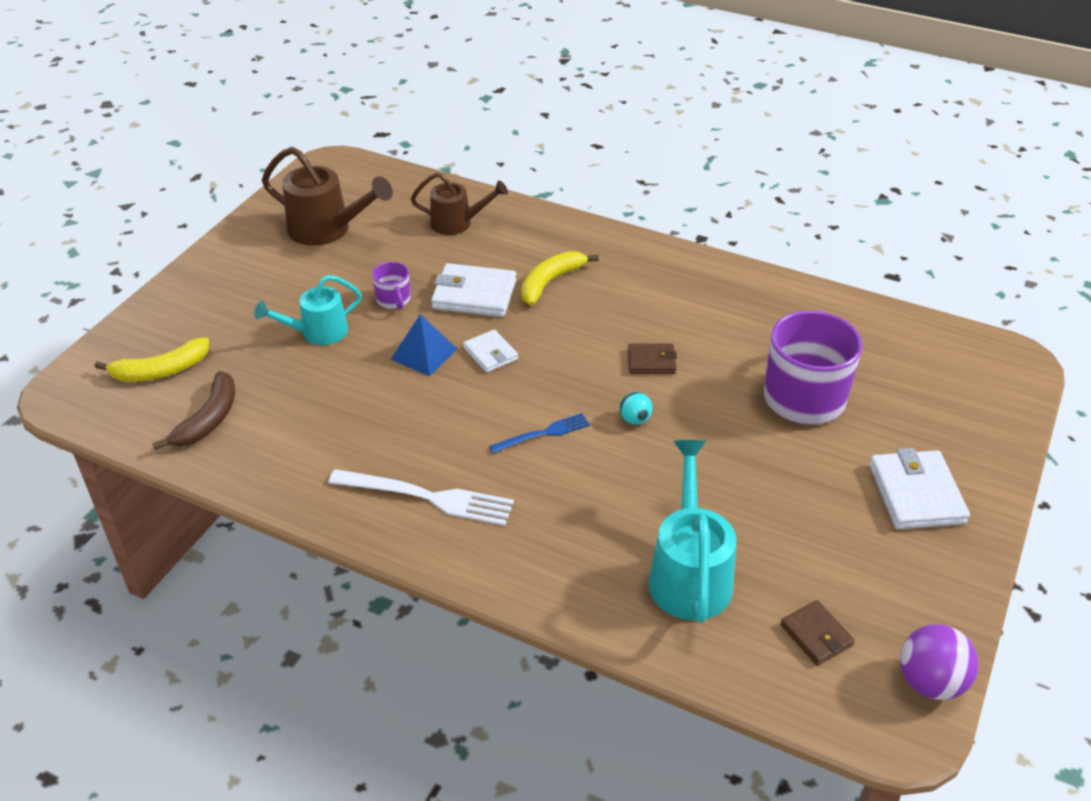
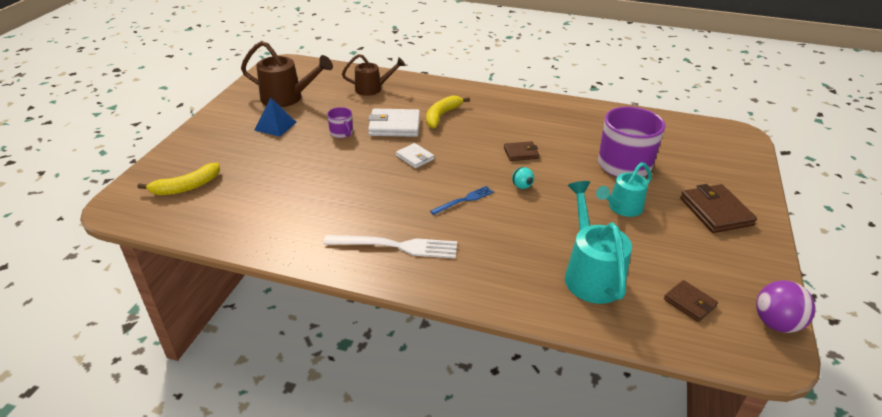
camera: 10 degrees left, 5 degrees down
(209, 419) = (227, 213): brown banana -> none
(317, 333) = (294, 155): turquoise watering can -> turquoise watering can (621, 208)
(424, 354) = (370, 161): blue pyramid -> blue pyramid (275, 126)
(916, 494) = (715, 211): white wallet -> brown wallet

